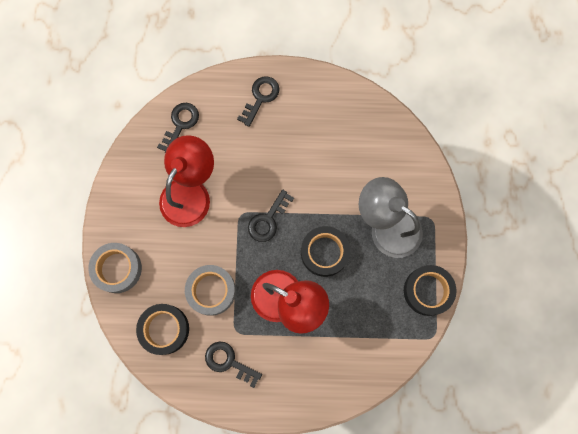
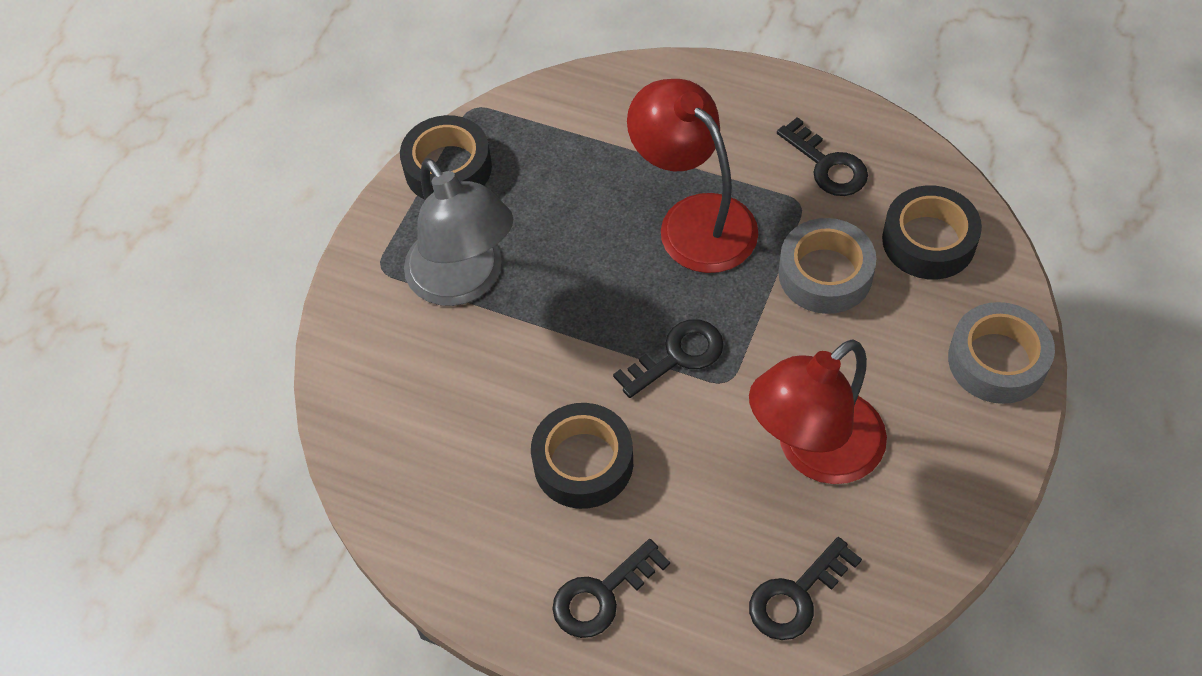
camera: 155 degrees left, 20 degrees down
(324, 252) = (596, 273): black tape -> black tape (583, 462)

